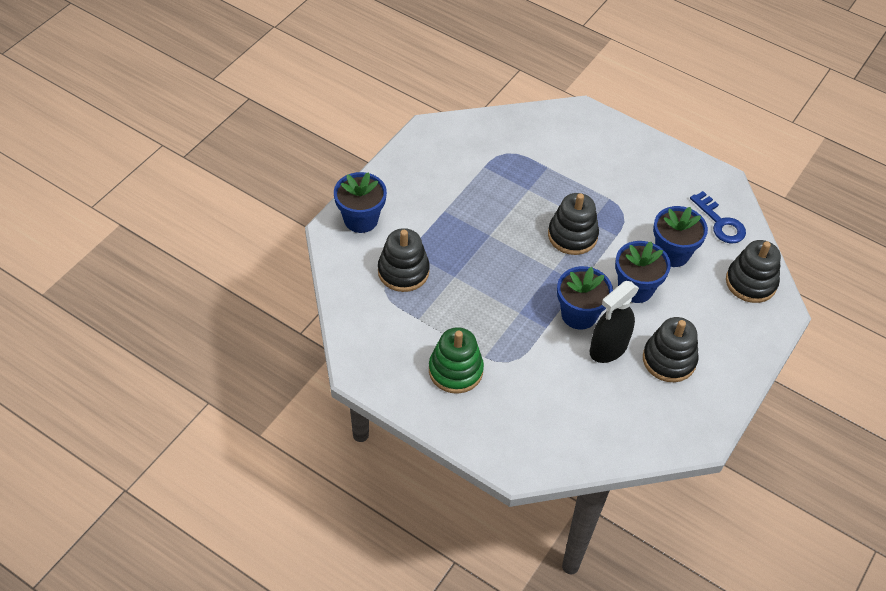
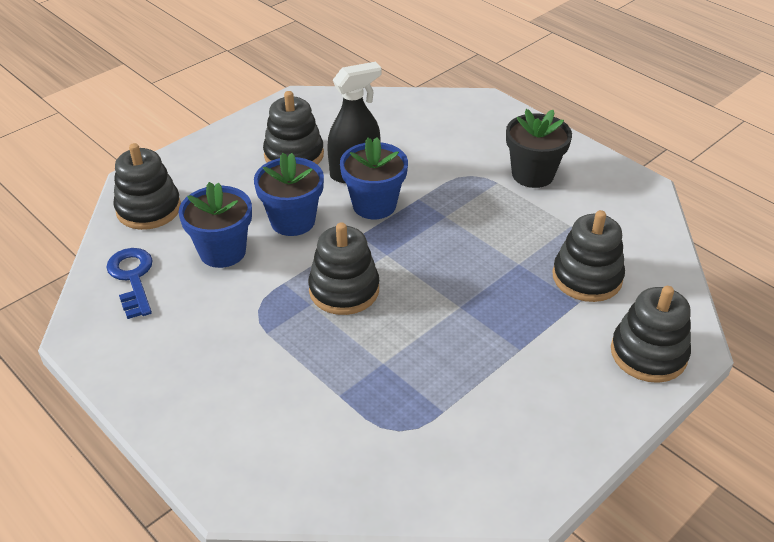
camera: 165 degrees left, 10 degrees down
(361, 219) = (648, 354): blue flower pot -> black stacking toy
(455, 370) = (532, 174): green stacking toy -> black flower pot

